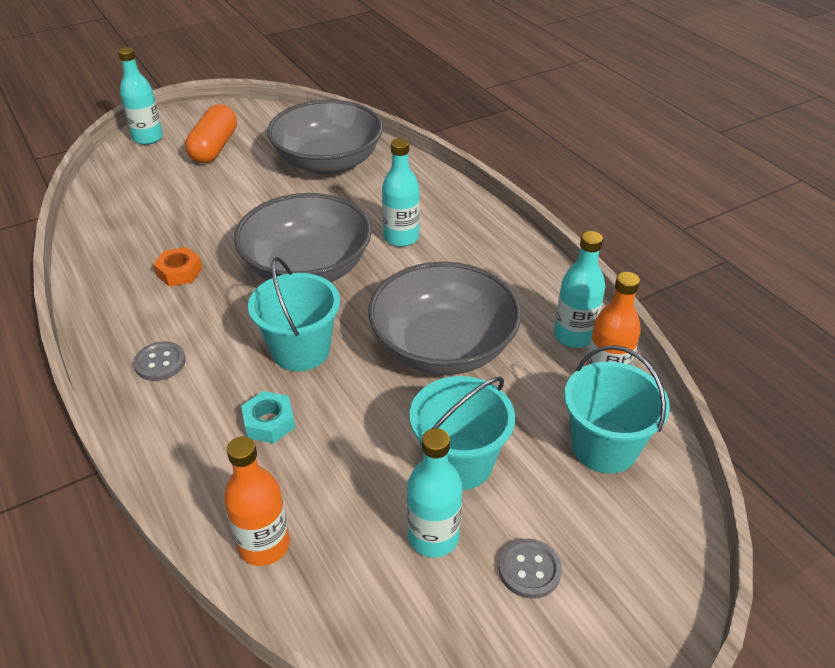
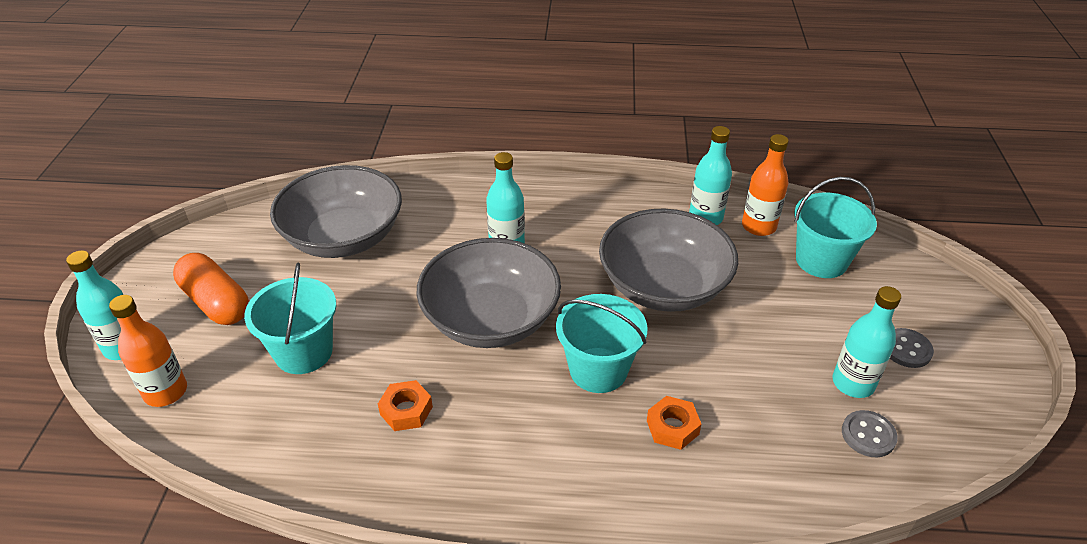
camera: 55 degrees left, 0 degrees up
(160, 363) = (533, 476): grey button -> grey button (868, 435)
(264, 545) = (807, 486): orange bottle -> orange bottle (166, 392)
(269, 422) = (672, 427): turquoise nut -> orange nut
(459, 463) = (791, 336): turquoise bucket -> turquoise bucket (303, 352)

